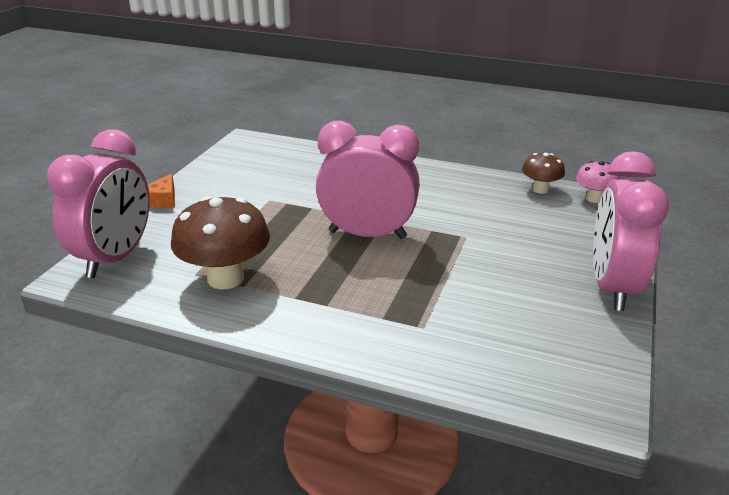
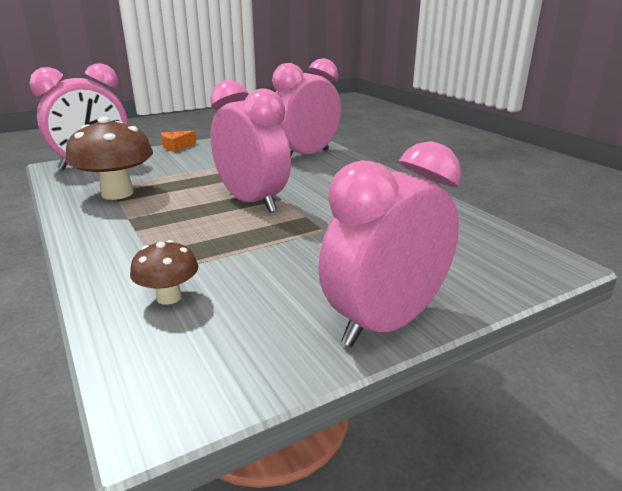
camera: 40 degrees right, 5 degrees down
(317, 165) = (306, 155): none -> pink clock
(540, 189) = (468, 223): brown mushroom -> brown mushroom (169, 297)
(594, 199) = (517, 248): pink mushroom -> none

